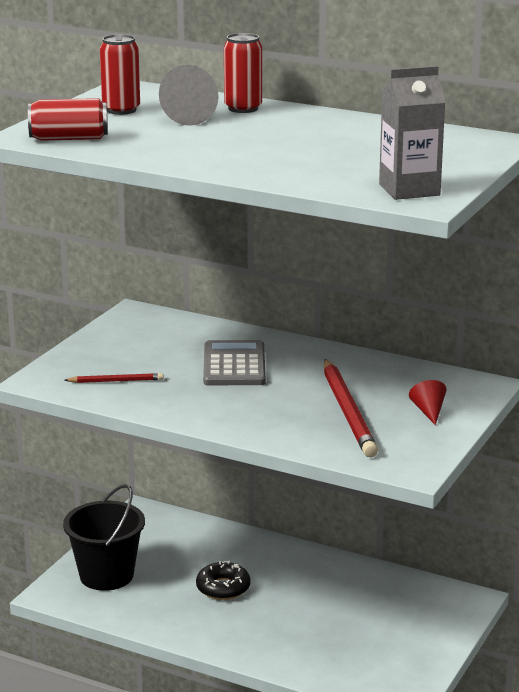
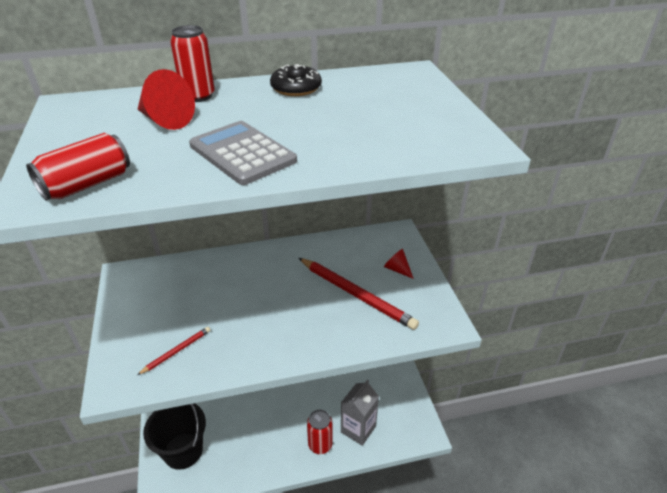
camera: 40 degrees left, 15 degrees up
(121, 110) = (94, 130): red can -> red can (320, 445)
(186, 117) = (165, 120): grey cone -> red cone
(223, 588) = (262, 414): black donut -> black donut (296, 88)
(234, 365) = (243, 290): grey calculator -> grey calculator (242, 153)
(409, 190) = (451, 137): grey carton -> grey carton (358, 429)

